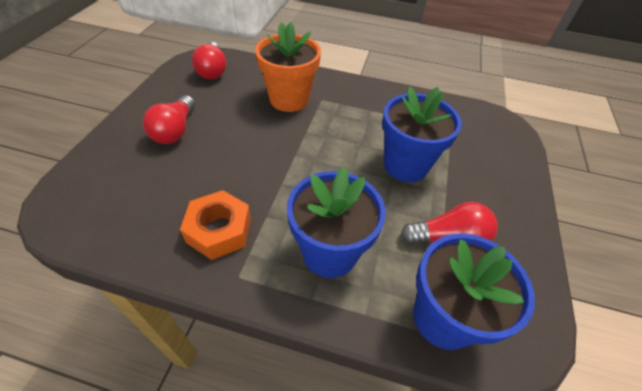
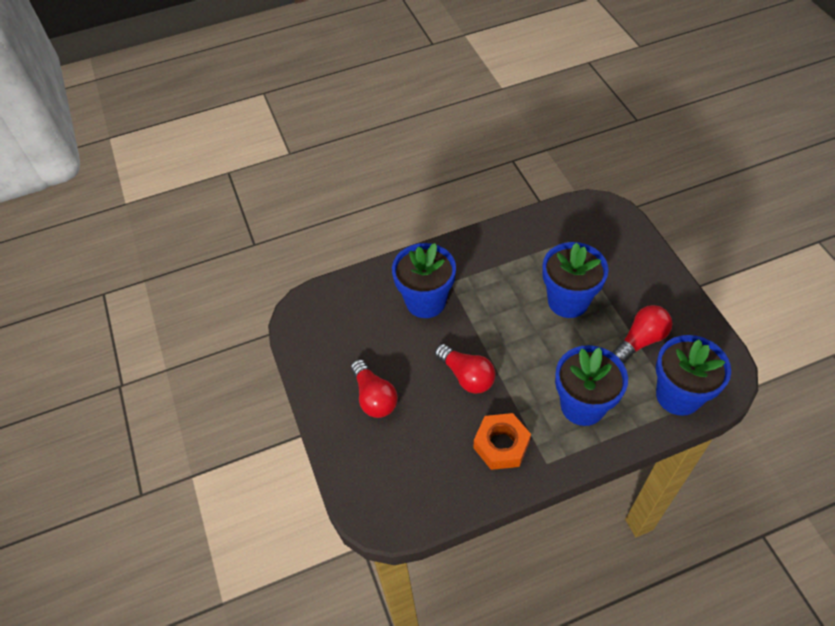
camera: 30 degrees left, 5 degrees up
(212, 70) = (327, 317): red light bulb -> red light bulb (466, 376)
(289, 99) = (425, 301): orange flower pot -> blue flower pot

